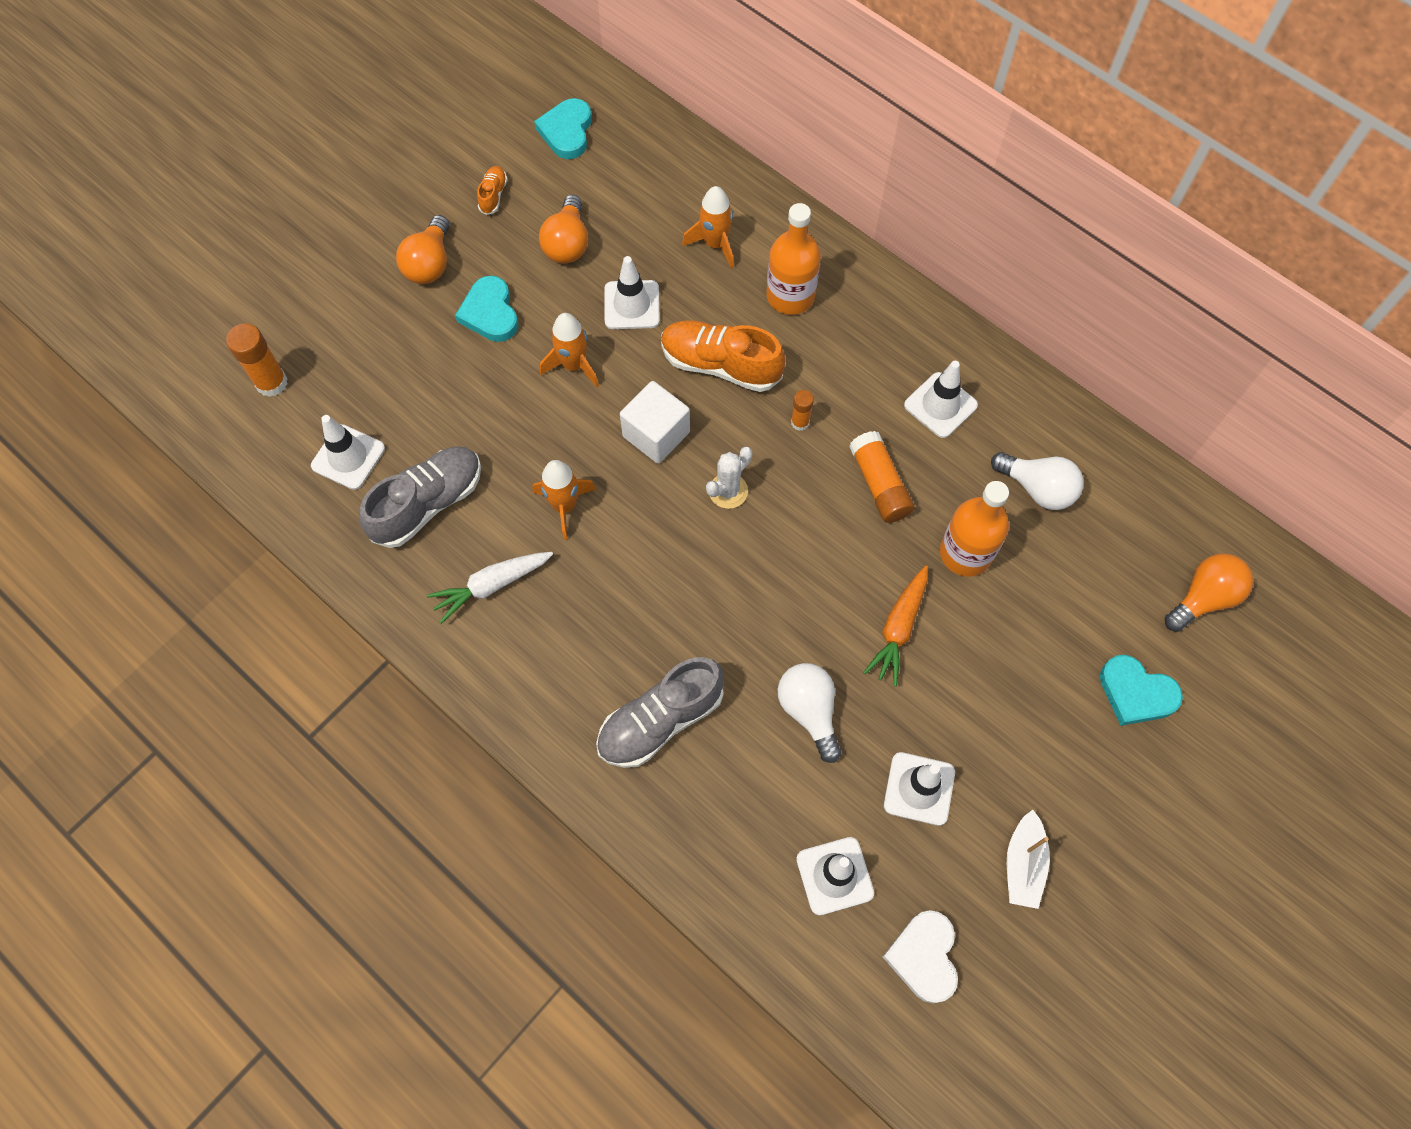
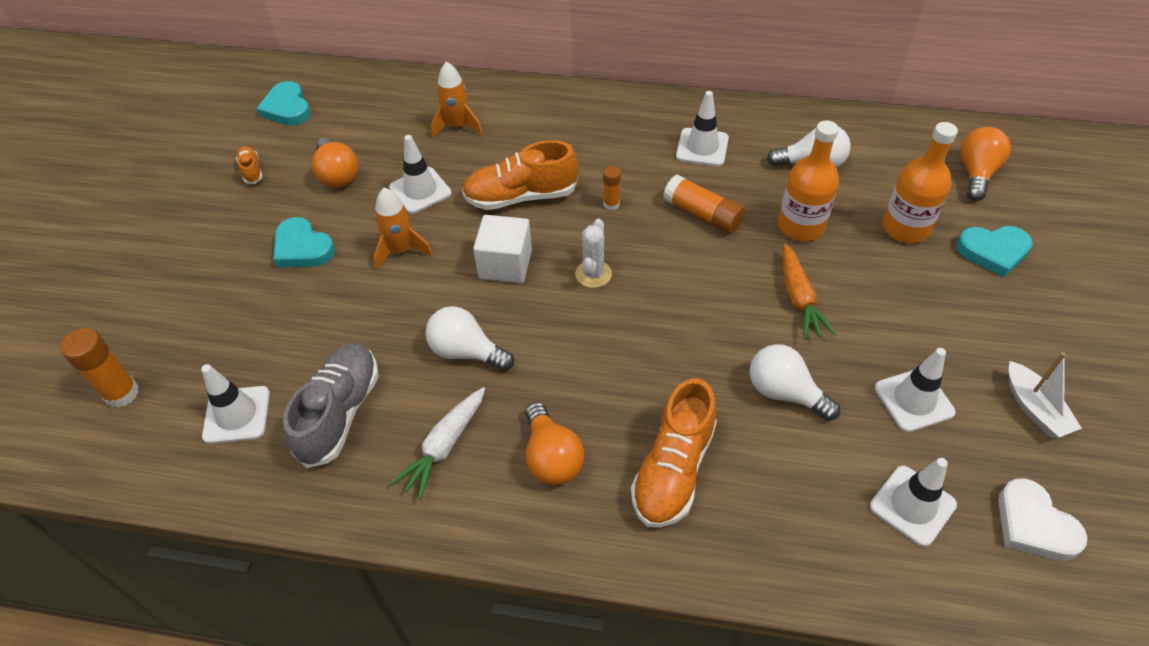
camera: 30 degrees left, 15 degrees down
(429, 264) = (224, 238): orange light bulb -> orange light bulb (551, 457)
(564, 506) = (466, 352): orange rocket -> white light bulb
(660, 720) = (673, 469): grey shoe -> orange shoe
(790, 296) = (539, 132): orange bottle -> orange bottle (905, 228)

